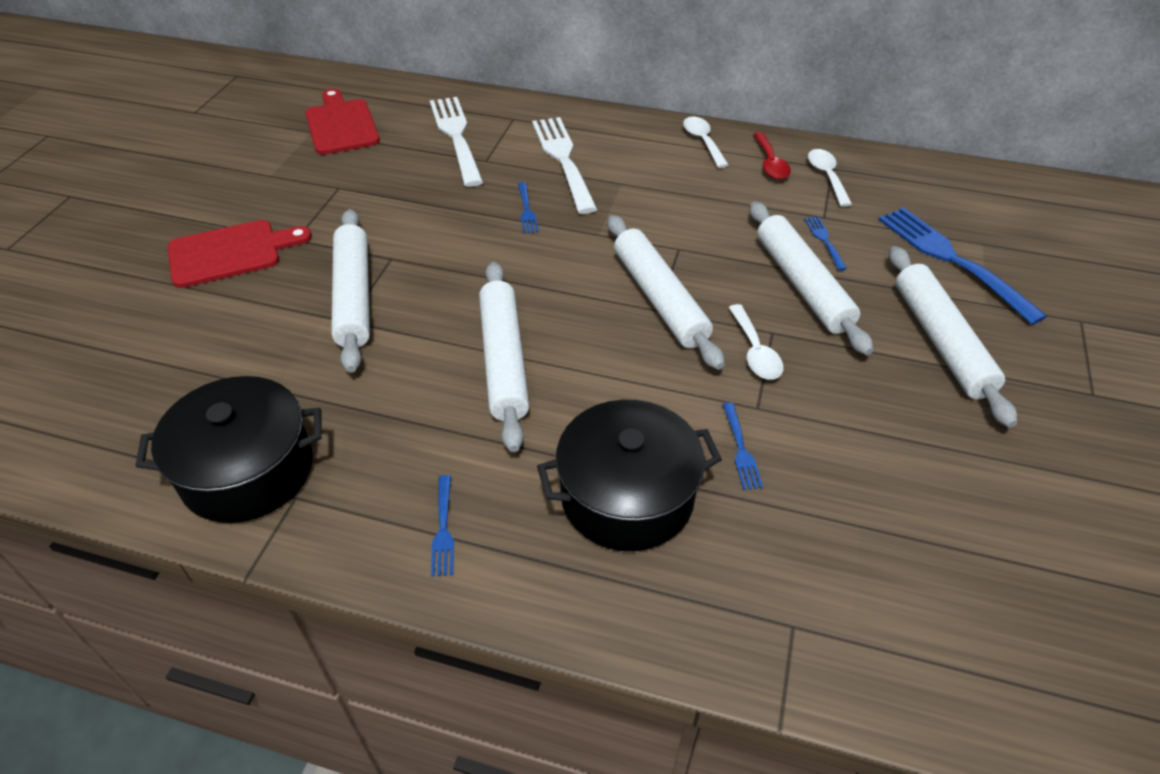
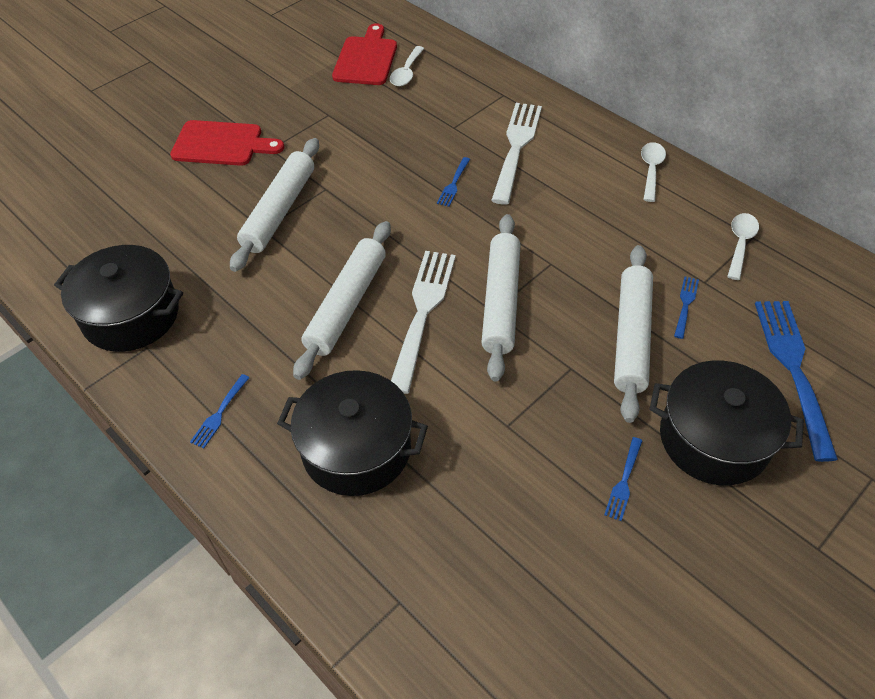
camera: 30 degrees right, 5 degrees up
(457, 137) = (446, 98): white fork -> white fork (423, 314)
(740, 449) = (467, 452): blue fork -> blue fork (624, 481)
(755, 351) = (543, 378): white spoon -> white spoon (406, 73)
(770, 163) = (696, 212): red spoon -> none
(941, 341) = (714, 439): white rolling pin -> black pot

